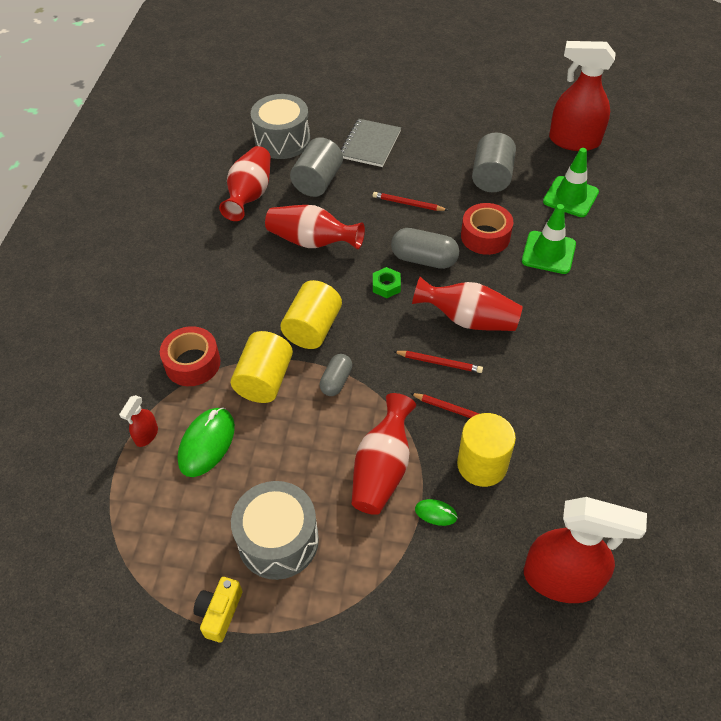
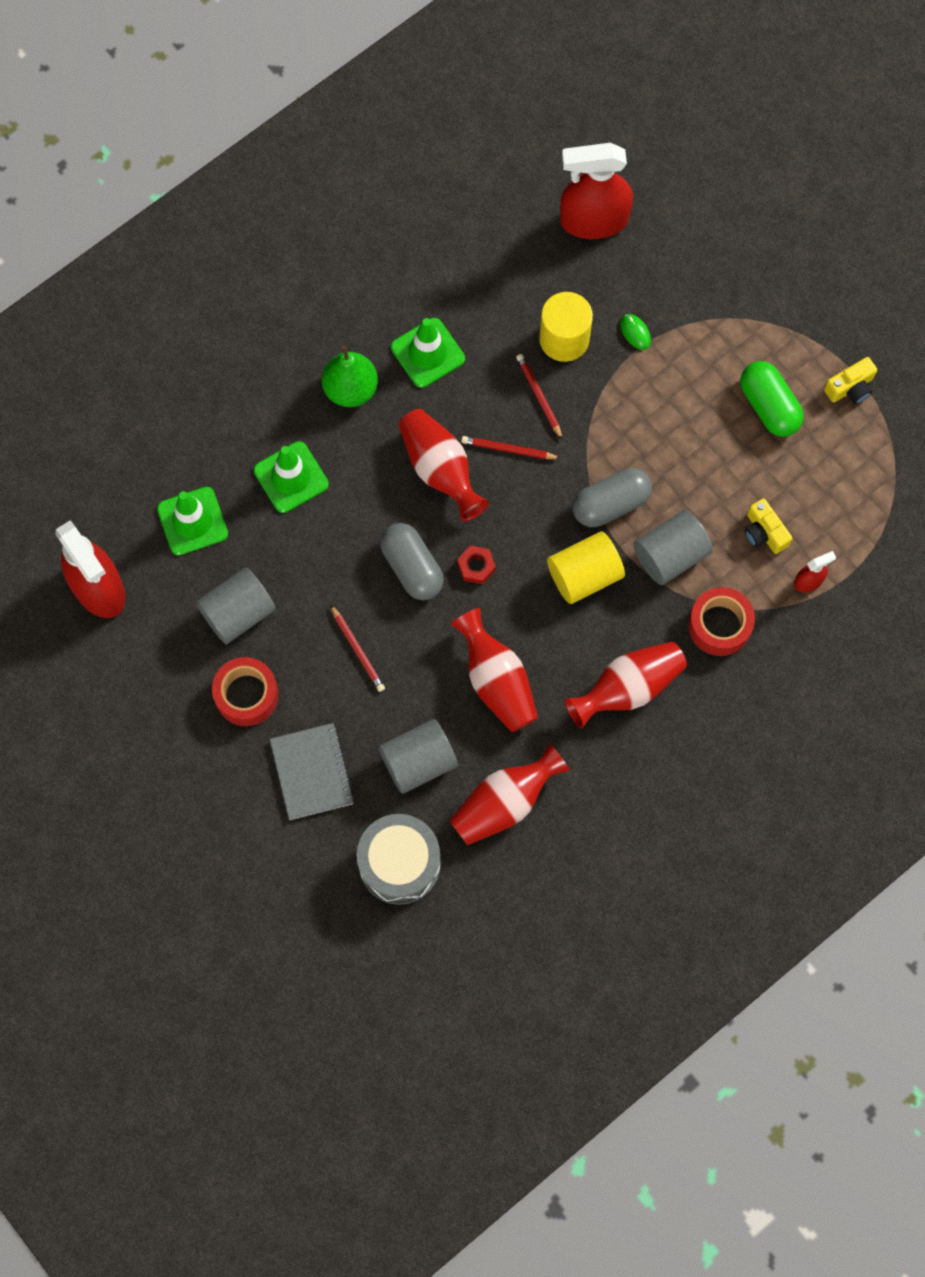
camera: 140 degrees left, 20 degrees up
(207, 443) = (764, 532): green mouse -> yellow camera
(264, 380) = (670, 555): yellow cylinder -> grey cylinder
(278, 540) = (769, 406): grey drum -> green capsule
(336, 381) = (610, 504): grey capsule -> grey capsule, size x1.59
(370, 144) = (312, 772): grey notebook -> grey notebook turned 75 degrees counterclockwise
(382, 469) = (643, 397): red vase -> red vase (628, 688)
(386, 286) = (476, 566): green nut -> red nut
(439, 363) = (508, 449): red pencil -> red pencil turned 45 degrees counterclockwise
(485, 236) = (327, 545): red tape -> red tape (246, 695)
(560, 380) = (427, 353): none -> green traffic cone
(562, 579) = (593, 220): red spray bottle -> red spray bottle turned 60 degrees counterclockwise
(578, 322) = (351, 389): none -> green pear

